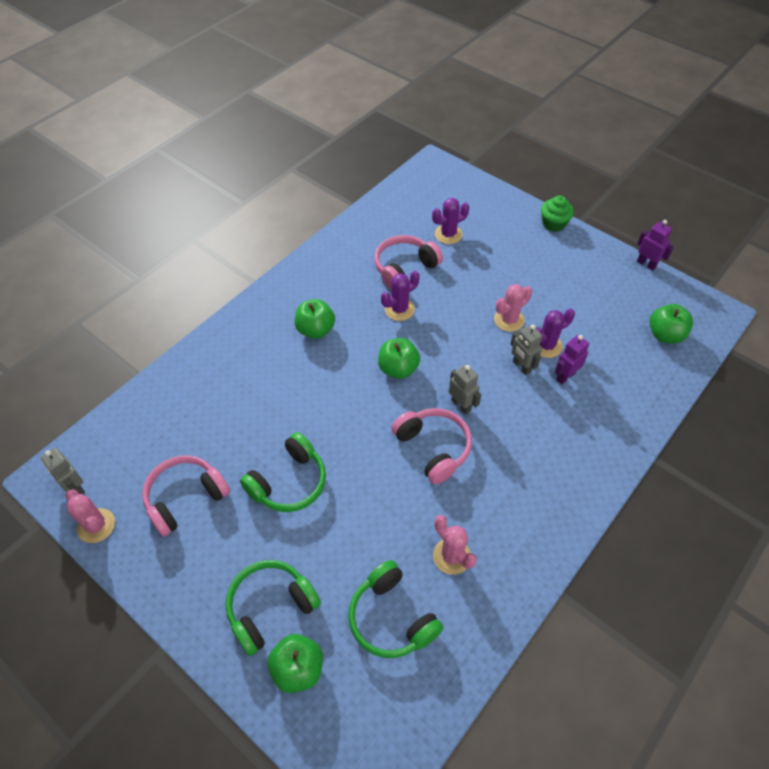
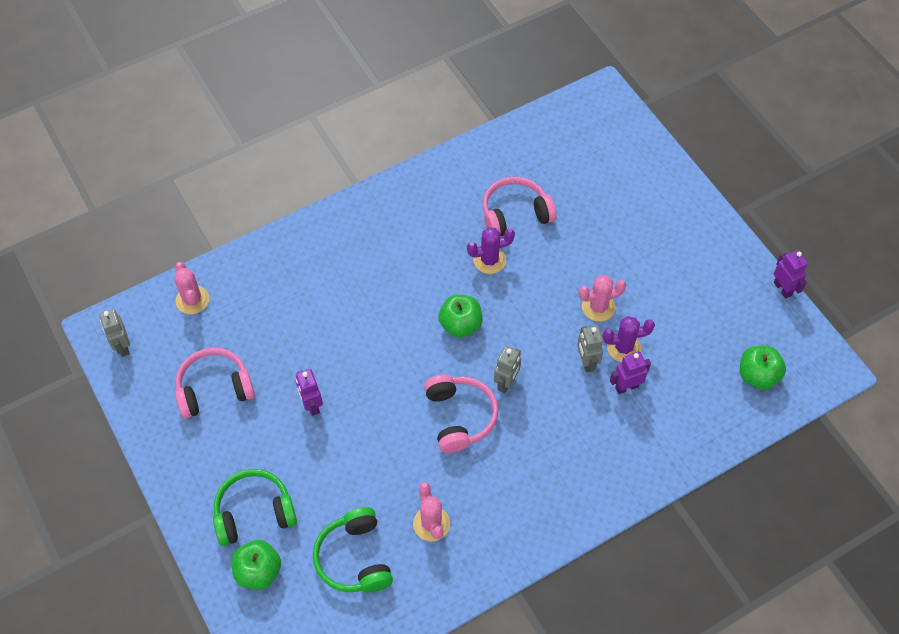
camera: 20 degrees right, 5 degrees up
(96, 526) = (130, 388): pink cactus -> pink cactus (192, 300)
(289, 482) = (311, 405): green headphones -> purple robot
(315, 330) = (396, 257): green apple -> none
(448, 234) = (580, 187): purple cactus -> none
(461, 405) = (506, 383): grey robot -> grey robot turned 45 degrees clockwise
(553, 224) = (703, 209): green cupcake -> none

